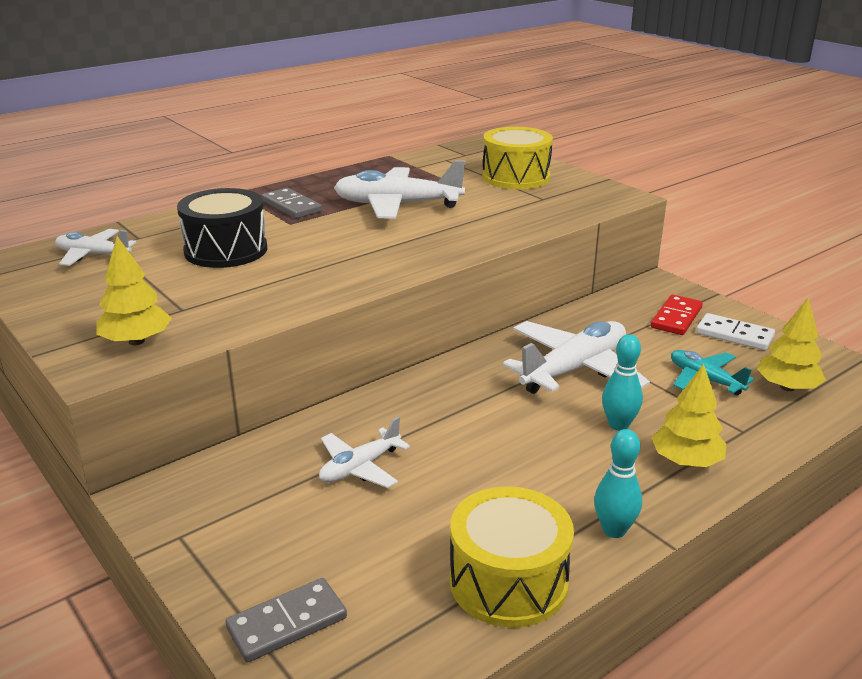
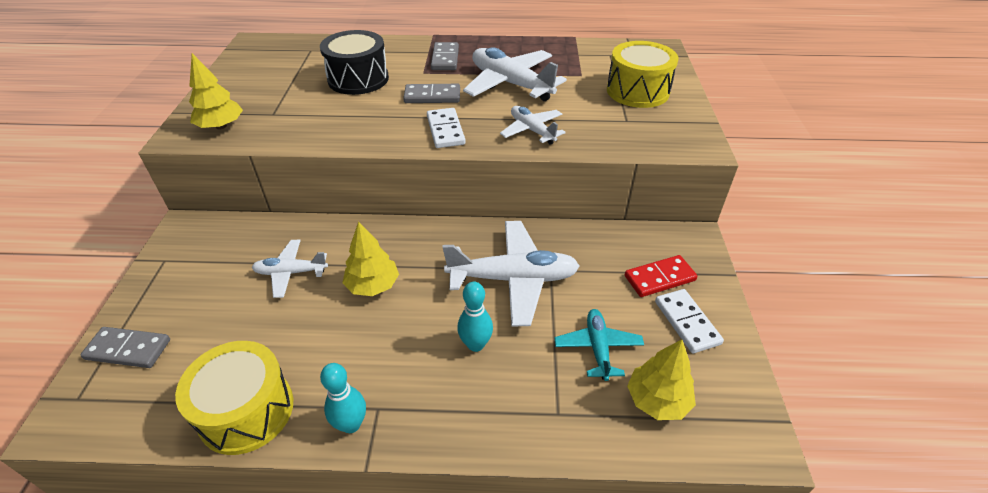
camera: 40 degrees right, 15 degrees up
(93, 255) = (294, 54): white plane -> white plane (532, 130)
(338, 237) = (432, 96): none -> grey domino
(403, 256) = (445, 130): none -> white domino
(686, 461) = (476, 408): yellow tree -> yellow tree (373, 285)

